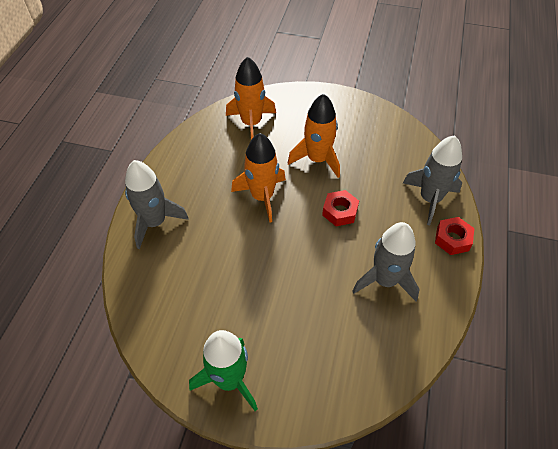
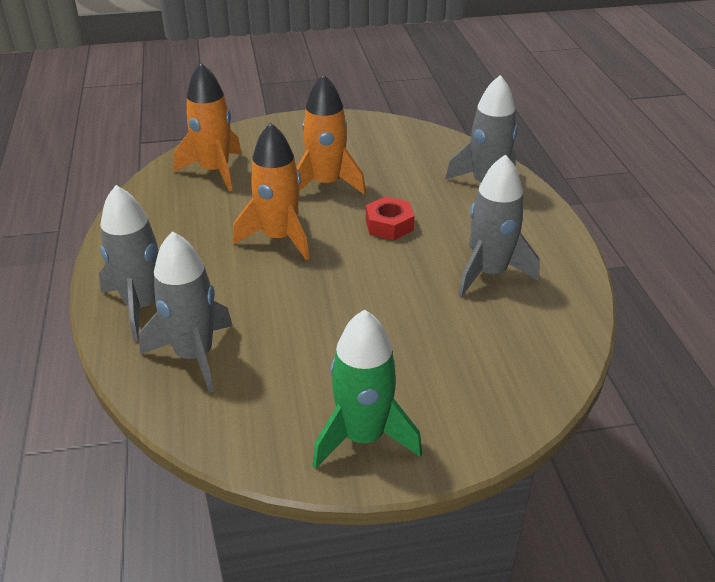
camera: 25 degrees left, 15 degrees down
(165, 273) = (194, 355): none -> grey rocket
(452, 239) = (538, 213): red nut -> none

